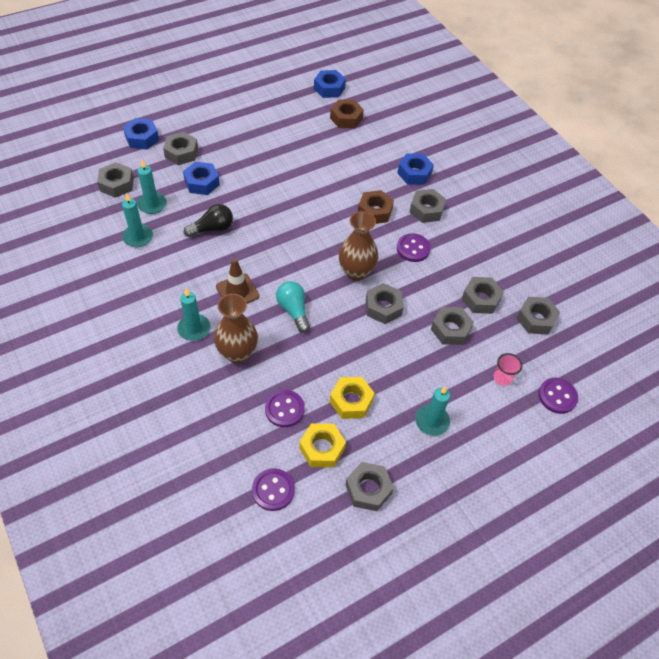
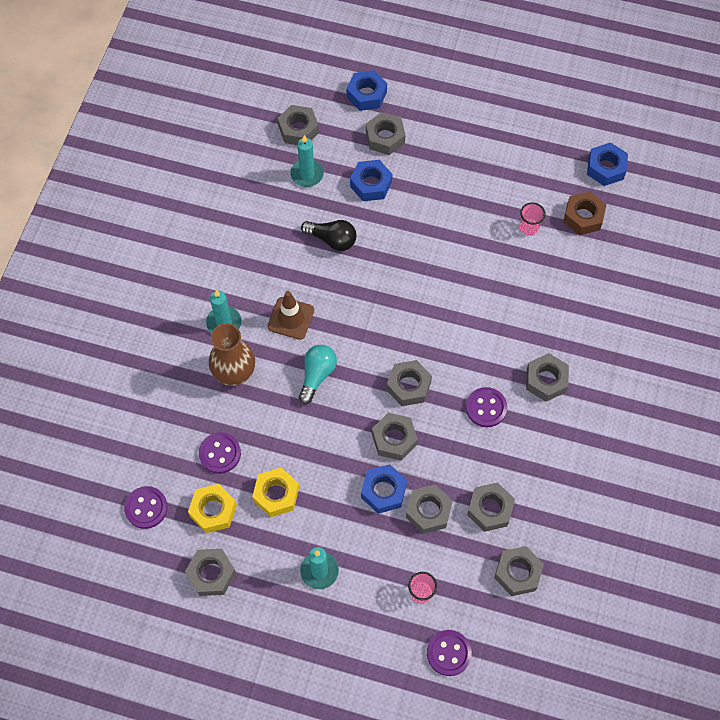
camera: 50 degrees right, 10 degrees up
(138, 237) = (264, 198): turquoise candle -> none
(323, 143) = (529, 228): none -> pink cup
(356, 272) = (408, 386): brown vase -> grey nut
(375, 211) = (494, 341): brown nut -> none
(414, 173) = (581, 332): blue nut -> blue nut (383, 491)

